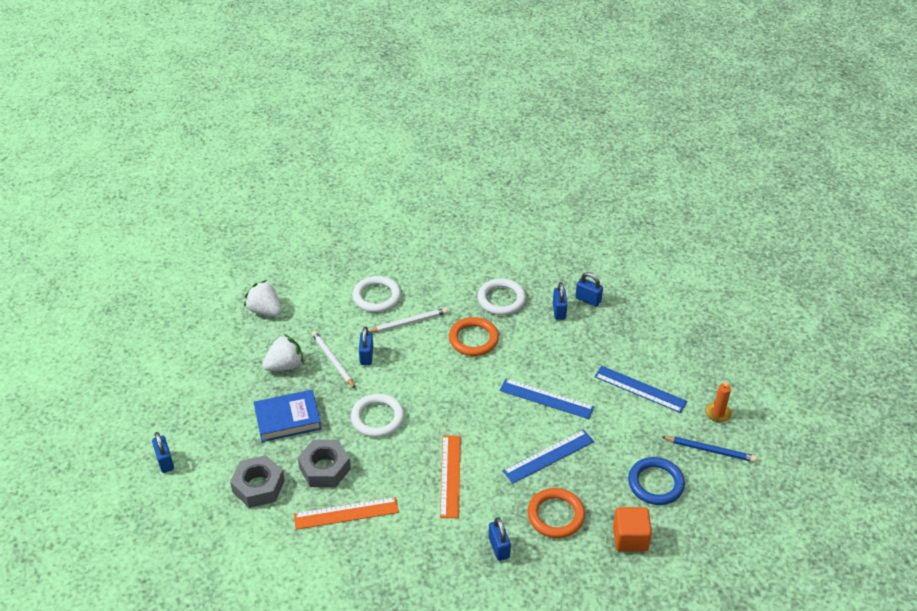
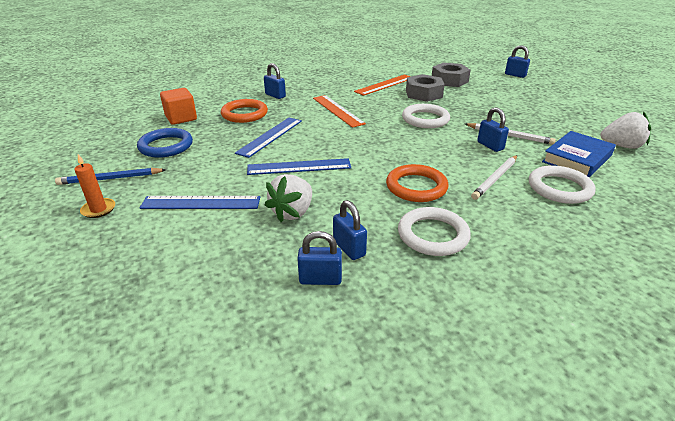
camera: 150 degrees right, 10 degrees down
(285, 365) = (536, 123): white strawberry -> white strawberry (292, 212)
(288, 419) = (483, 103): blue book -> blue book (577, 159)

